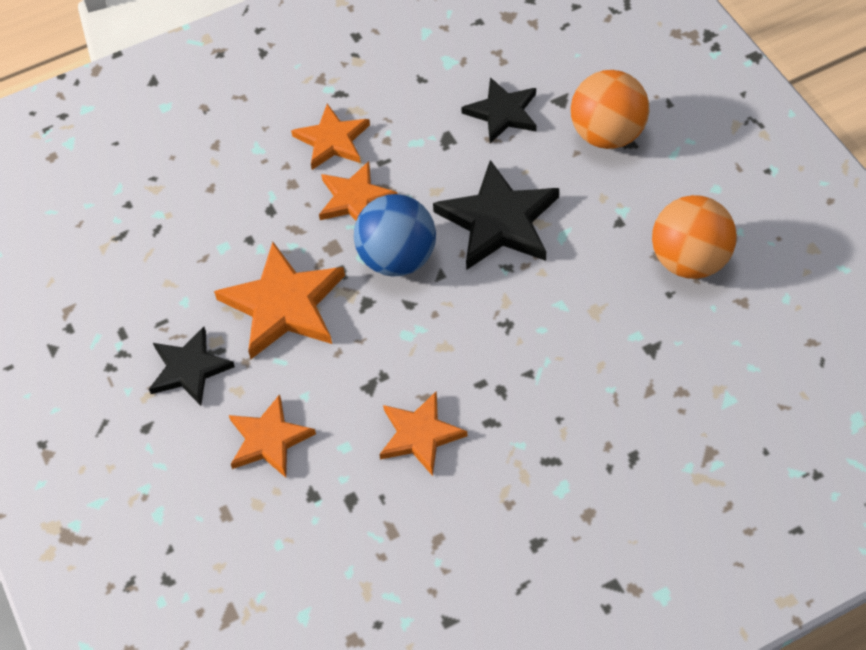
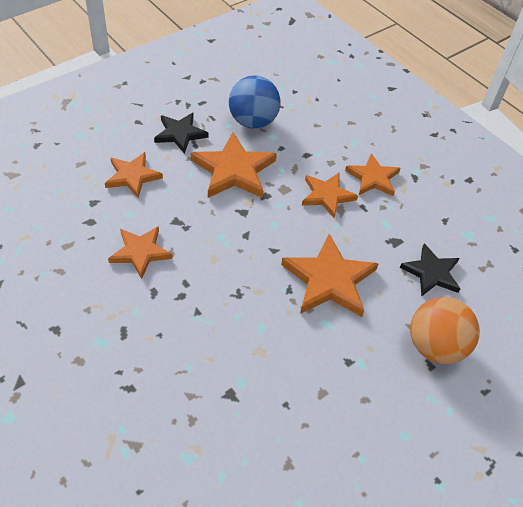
camera: 70 degrees right, 5 degrees down
(397, 258) = (282, 224): blue ball -> blue ball (253, 122)
(499, 221) = (329, 280): black star -> orange star
(690, 260) = (322, 418): orange ball -> none

